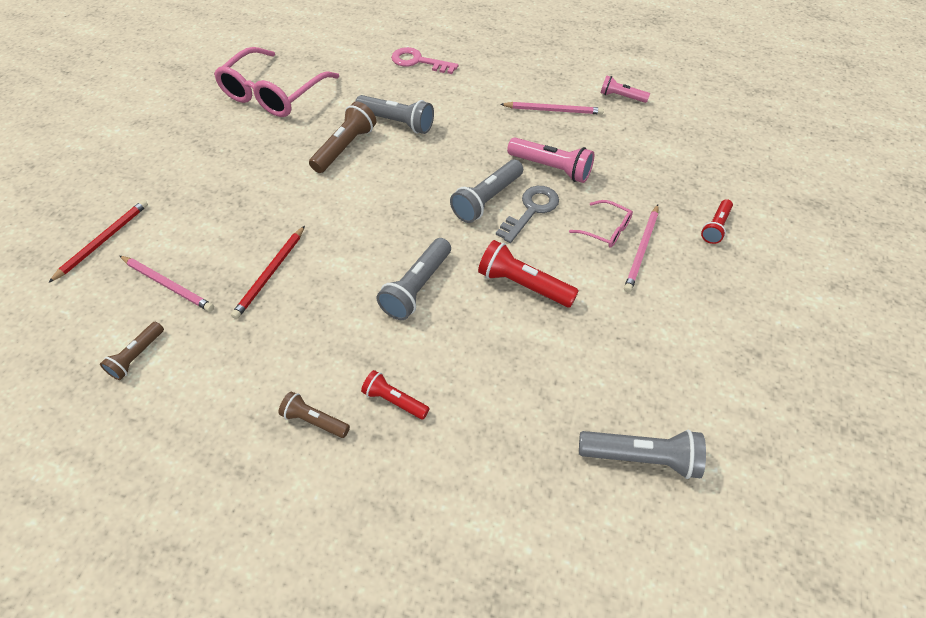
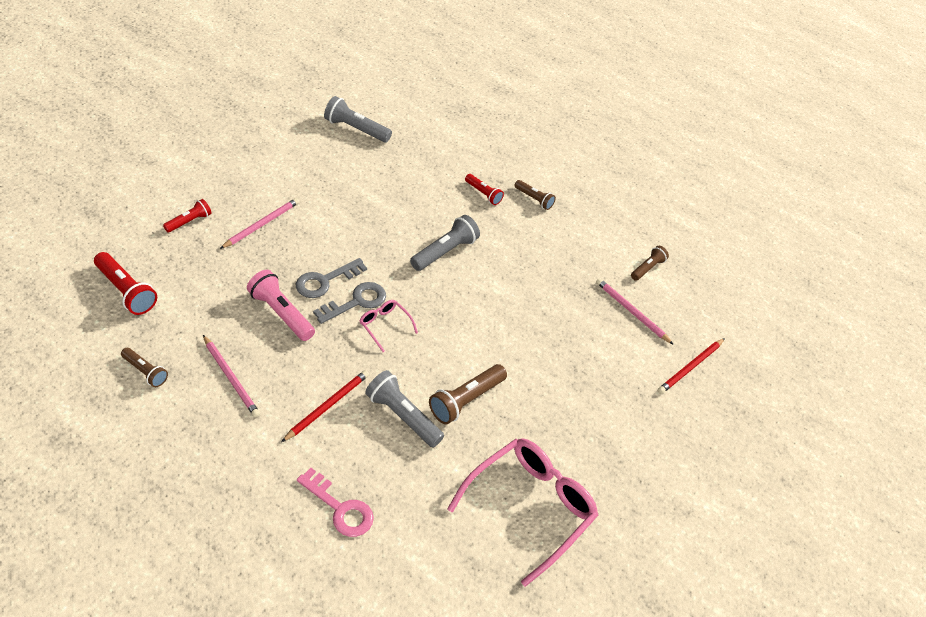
camera: 170 degrees left, 5 degrees down
(270, 274) = (552, 296): red pencil -> red pencil (327, 406)
(487, 199) = (356, 302): grey flashlight -> grey key
(523, 285) = (367, 229): red flashlight -> red flashlight (126, 291)
(553, 110) = (231, 378): pink pencil -> pink pencil turned 150 degrees counterclockwise
(606, 230) = (276, 246): pink glasses -> pink glasses (384, 325)
(621, 97) = (145, 371): pink flashlight -> brown flashlight

